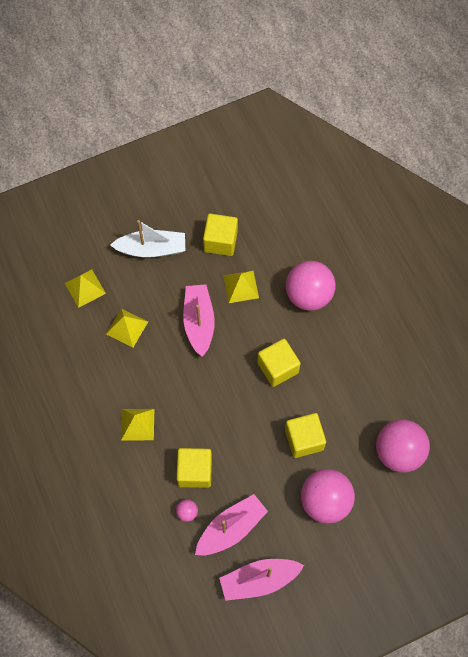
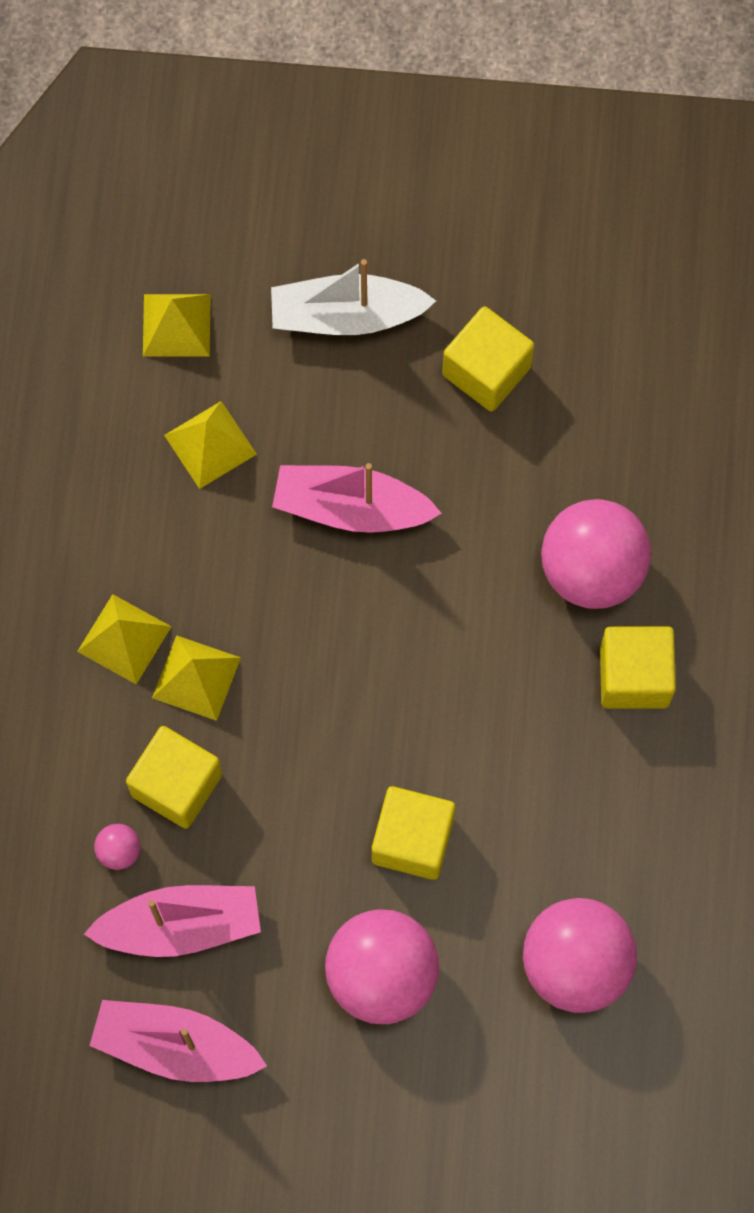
camera: 30 degrees right, 5 degrees up
(152, 249) = (346, 316): white boat -> white boat turned 150 degrees clockwise
(199, 322) = (351, 507): pink boat -> pink boat turned 105 degrees counterclockwise
(241, 286) = (471, 481): yellow pyramid -> yellow pyramid (196, 677)
(278, 368) = (446, 677): yellow cube -> yellow cube (634, 676)

